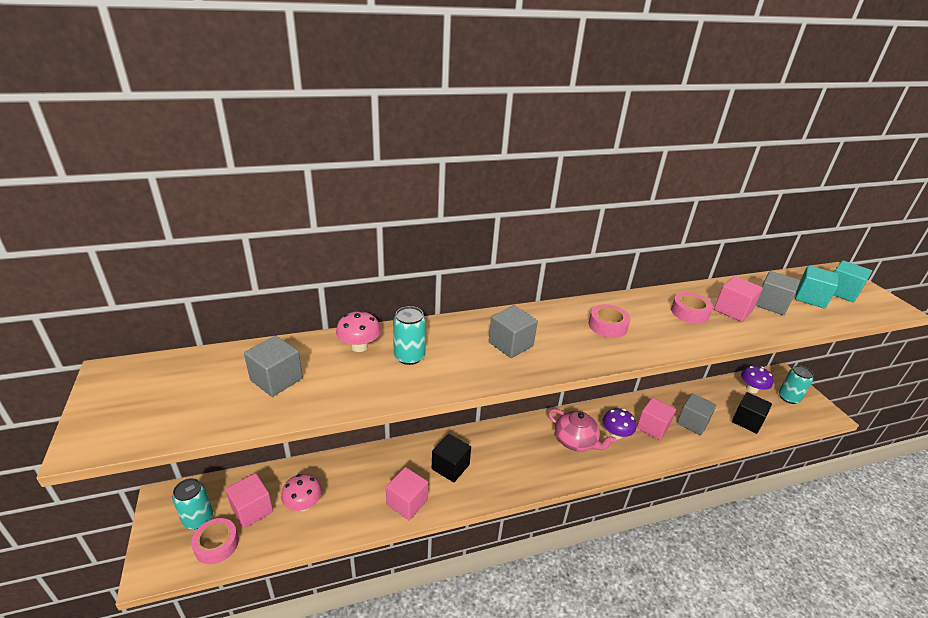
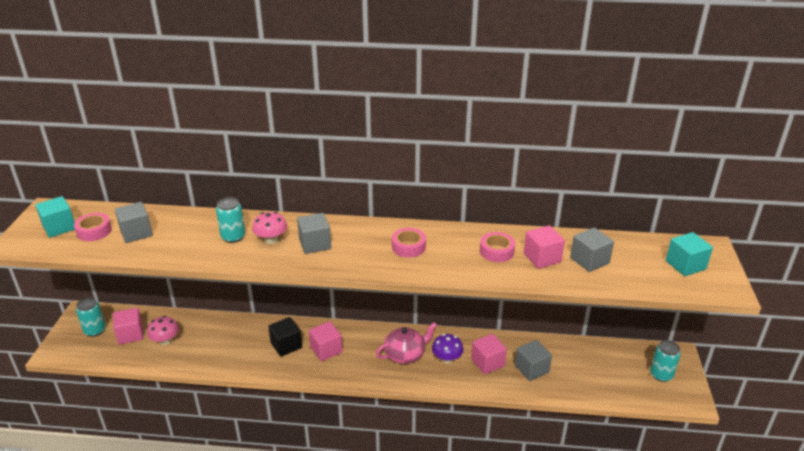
camera: 25 degrees right, 0 degrees up
(216, 544) = (97, 349): pink tape -> pink tape (94, 231)
(359, 346) = (205, 223): pink mushroom -> pink mushroom (271, 240)
(407, 502) = (236, 360): pink cube -> pink cube (326, 350)
(575, 441) = (405, 354): pink teapot -> pink teapot turned 90 degrees counterclockwise
(747, 421) = (591, 382): black cube -> none
(751, 389) = (626, 357): purple mushroom -> none
(810, 298) = (641, 263): turquoise cube -> turquoise cube (59, 227)

